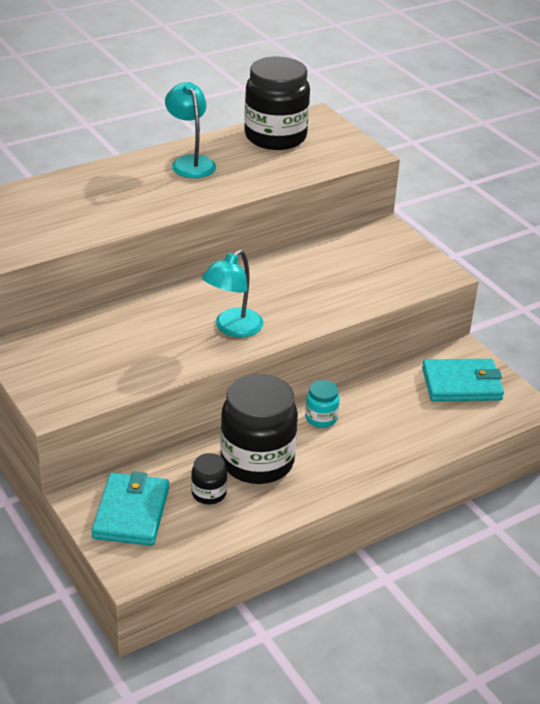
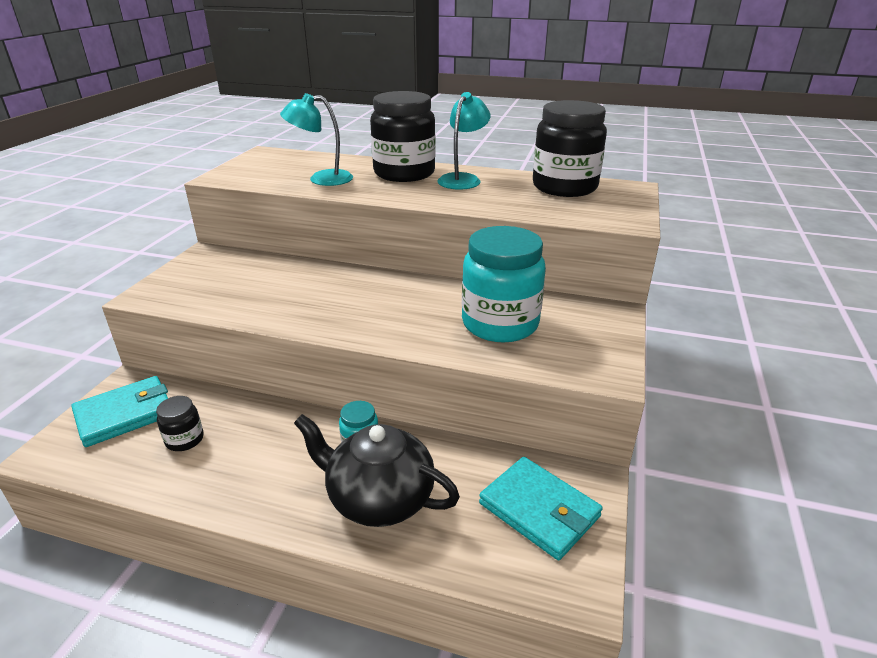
camera: 50 degrees right, 5 degrees down
(232, 328) = (343, 314): turquoise lamp -> turquoise lamp (321, 179)
(257, 461) = (256, 442): black jar -> black jar (404, 173)
(339, 276) = (500, 324): none -> turquoise jar
(380, 436) = (379, 498): none -> black teapot

